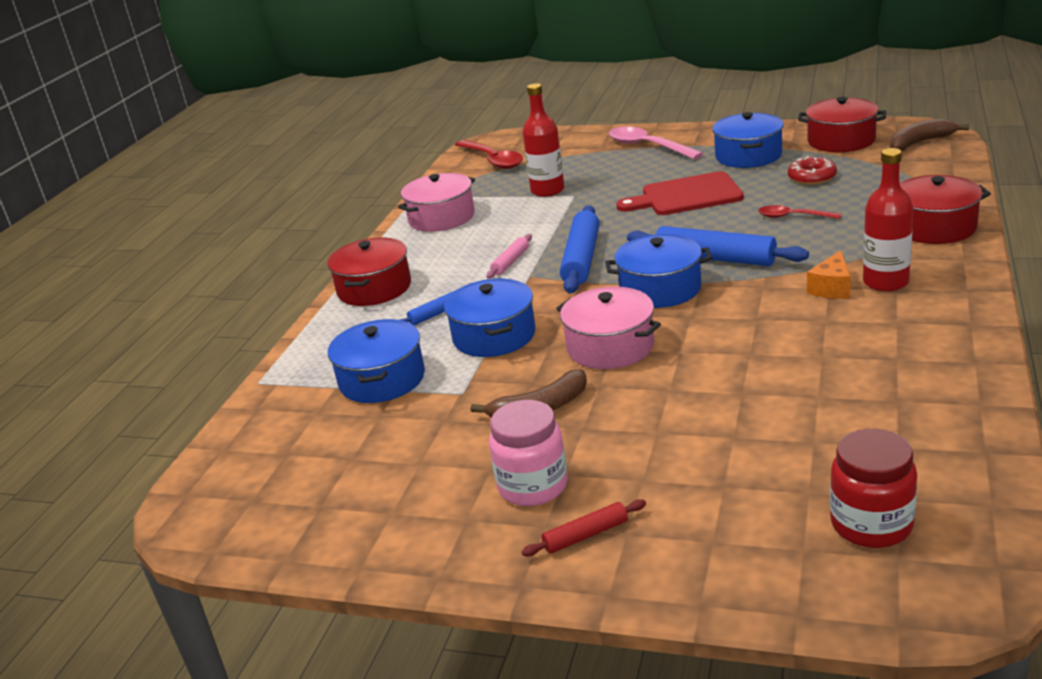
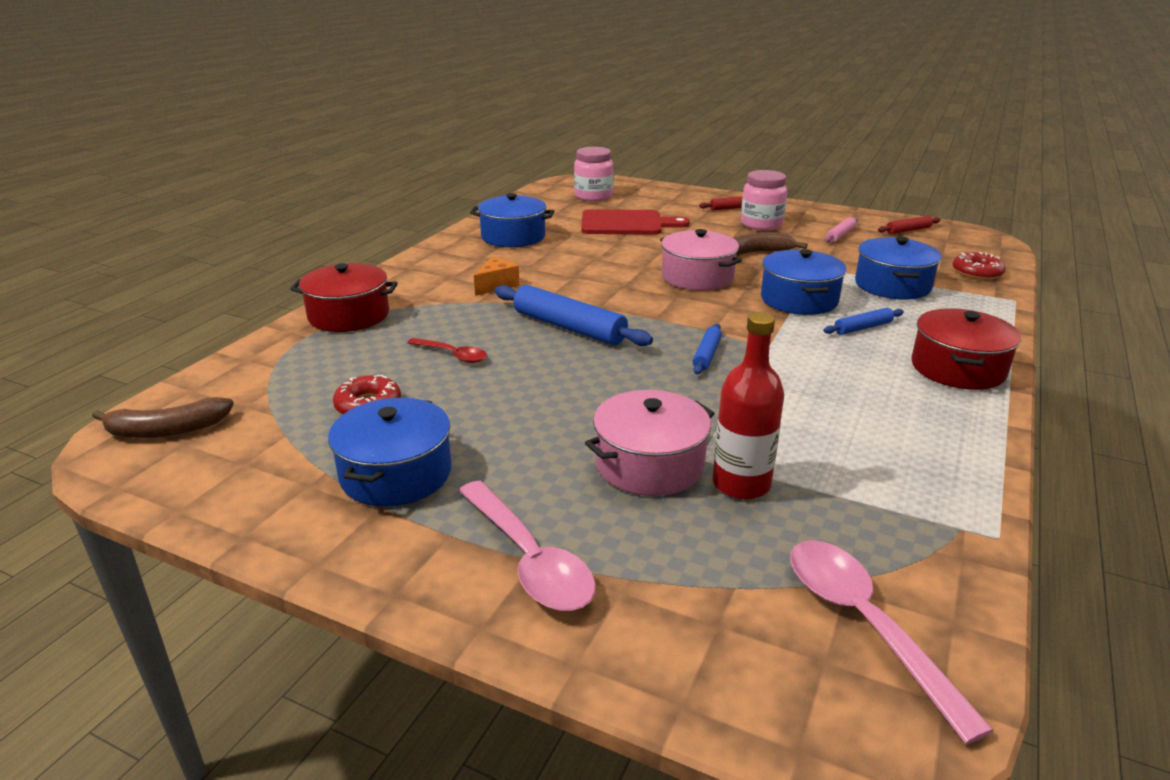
camera: 175 degrees left, 0 degrees up
(264, 425) = (977, 272): none -> red donut
(296, 518) = (908, 230): none -> red rolling pin
(441, 218) = (917, 467): pink pot -> pink pot (649, 464)
(492, 160) = (864, 625): red spoon -> pink spoon
(510, 262) = (791, 368): pink rolling pin -> pink rolling pin (840, 235)
(581, 259) = (707, 355): blue rolling pin -> blue rolling pin, size x0.52
(660, 289) = (637, 310): blue pot -> blue pot (513, 237)
(686, 196) = (542, 416): red cutting board -> red cutting board (626, 223)
(841, 140) = (241, 467): red pot -> none
(871, 525) = (593, 196): red jar -> pink jar
(885, 282) = (452, 282): red bottle -> none

